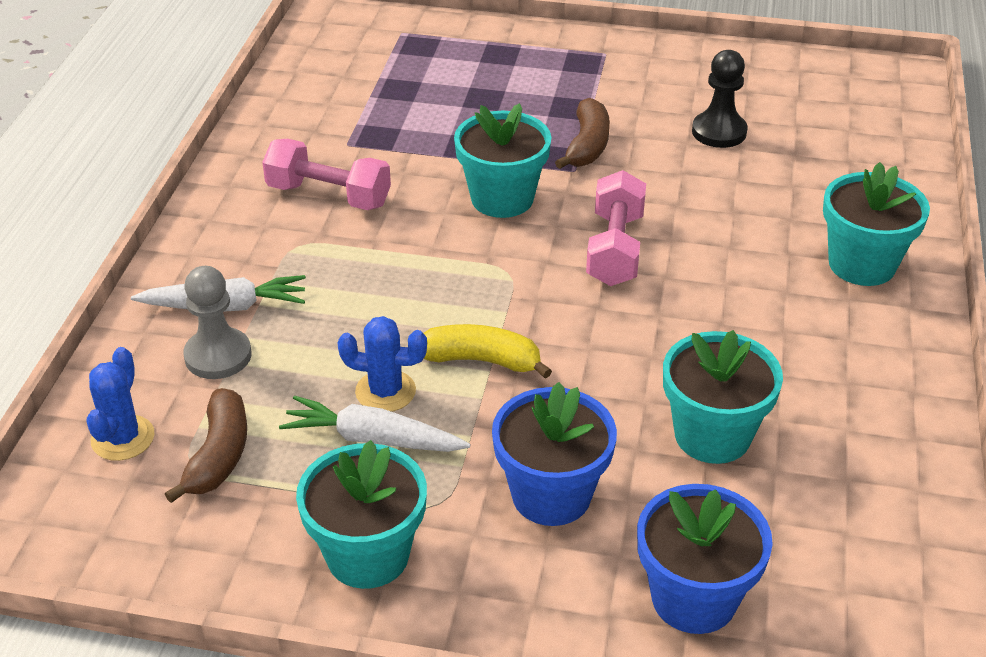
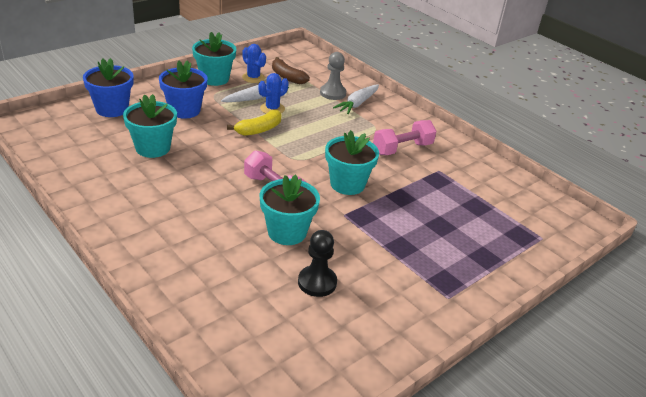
camera: 125 degrees right, 5 degrees down
(123, 438) = (316, 69): blue cactus -> blue cactus (253, 78)
(587, 145) = (359, 231): brown banana -> none
(862, 264) = (161, 247): turquoise flower pot -> turquoise flower pot (287, 232)

